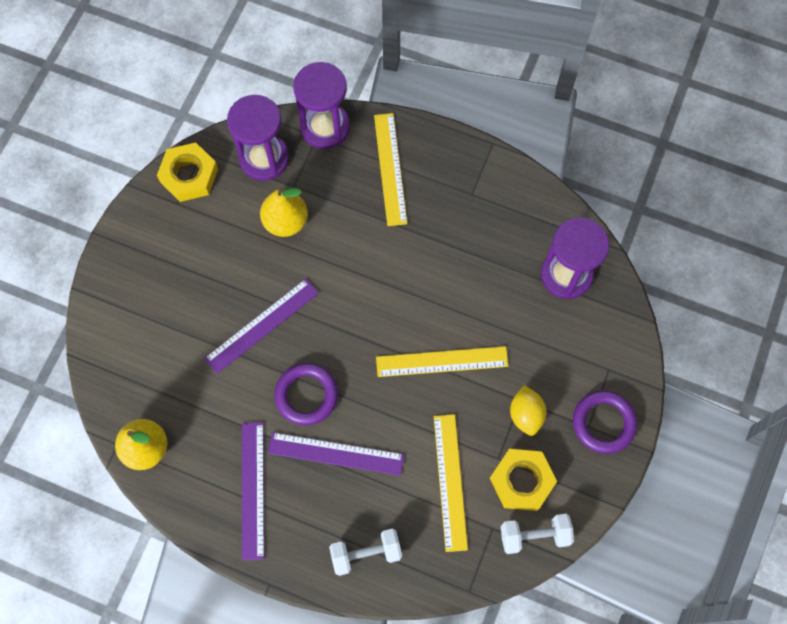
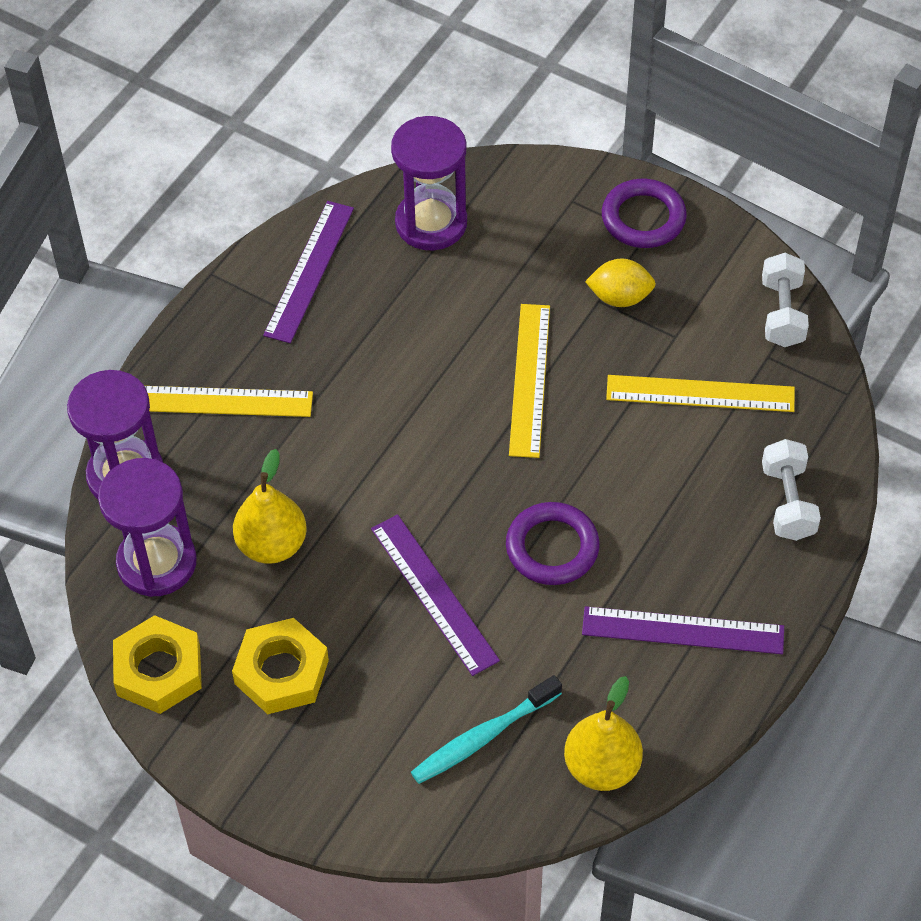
camera: 80 degrees left, 15 degrees down
(161, 371) = (482, 737): none -> turquoise toothbrush
(336, 454) = (644, 521): purple ruler -> purple ruler (309, 271)
(522, 481) = (709, 315): yellow nut -> yellow nut (281, 672)

